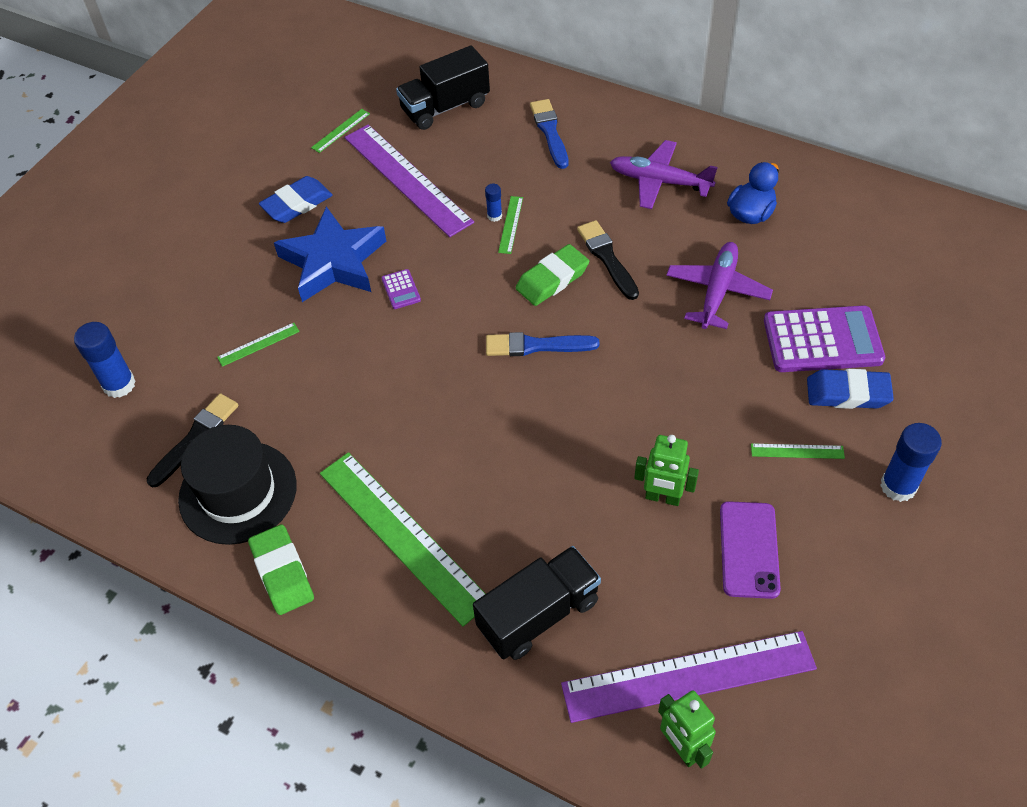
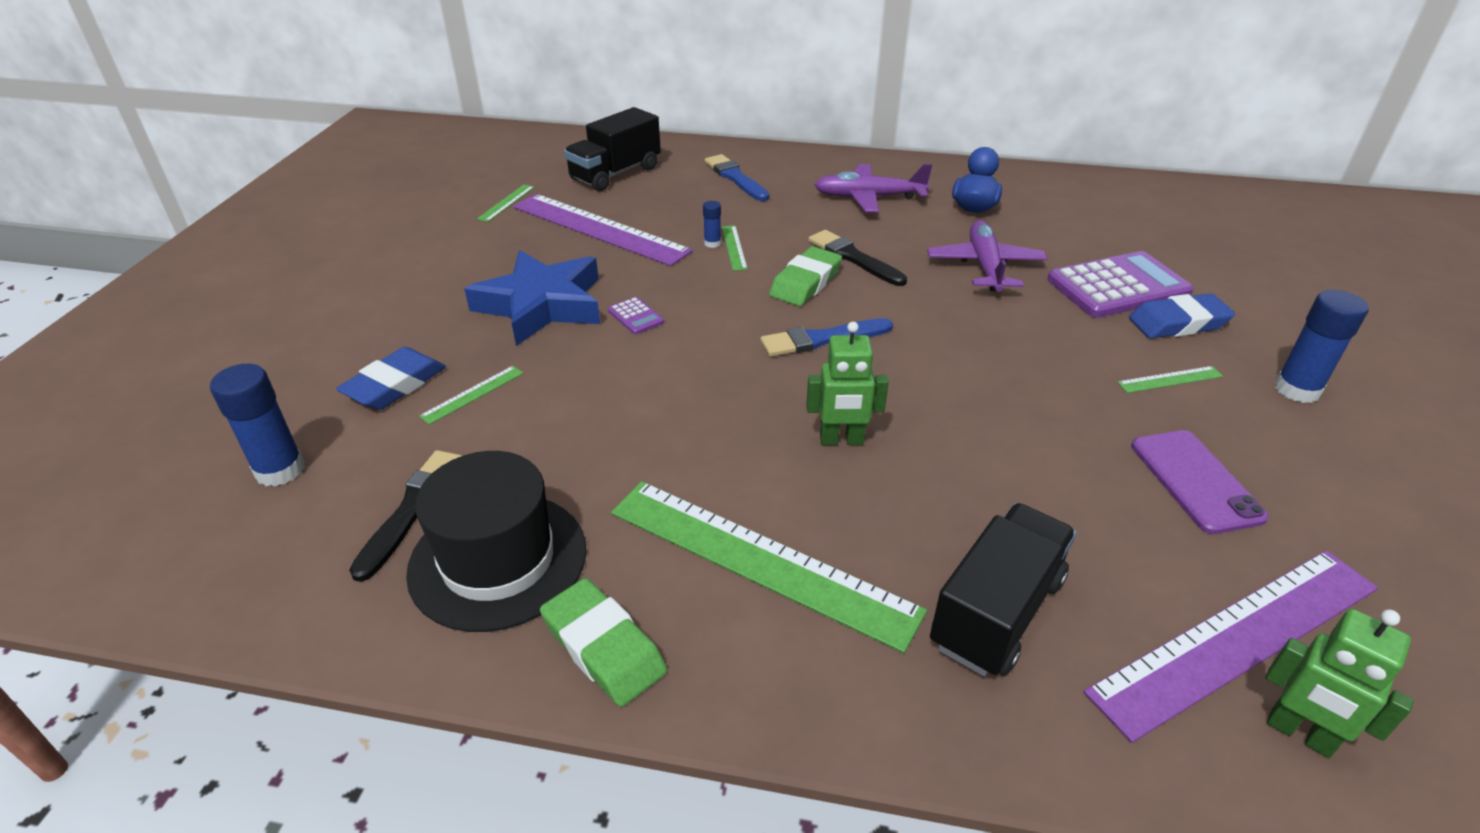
camera: 20 degrees left, 15 degrees down
(297, 204) = (477, 264): blue eraser -> blue eraser (395, 385)
(662, 497) = (1060, 450): green robot -> green robot (841, 440)

